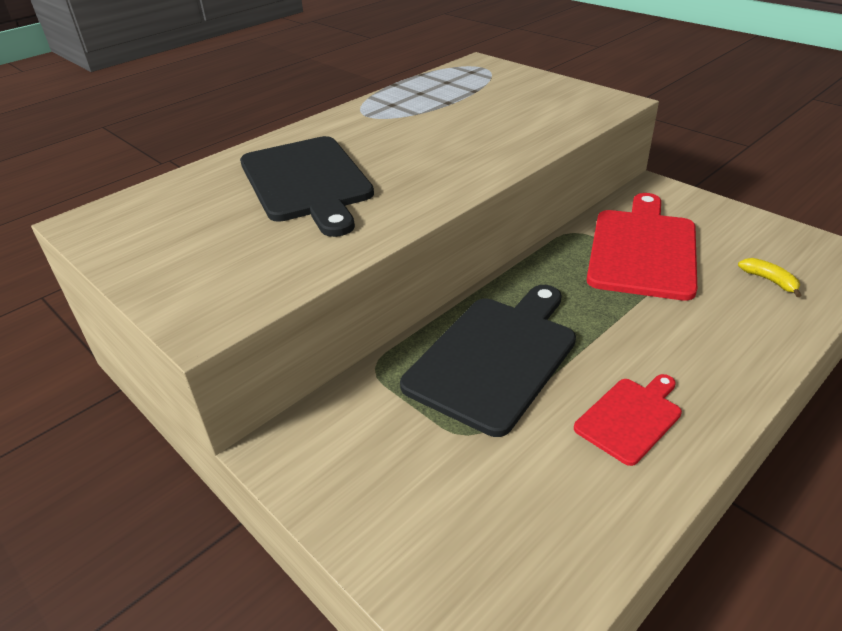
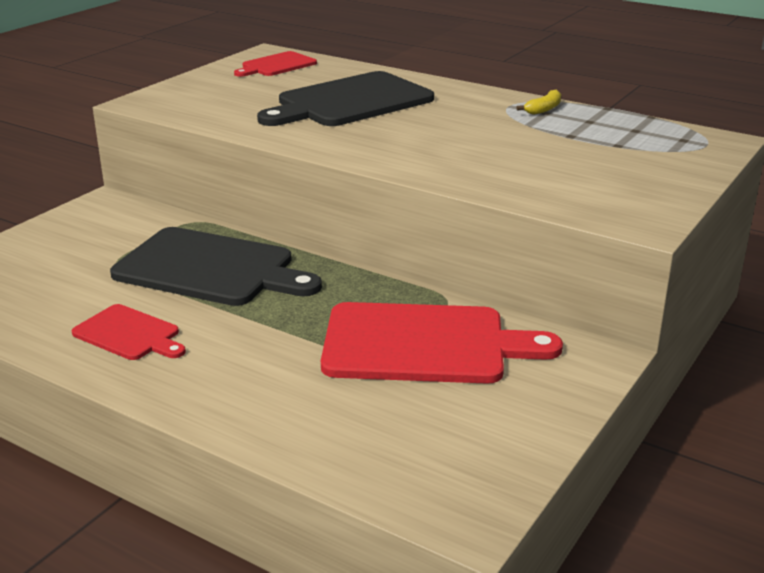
camera: 75 degrees right, 10 degrees down
(141, 218) = (276, 65): none -> red cutting board
(769, 281) = (379, 435): yellow banana -> yellow banana (543, 109)

